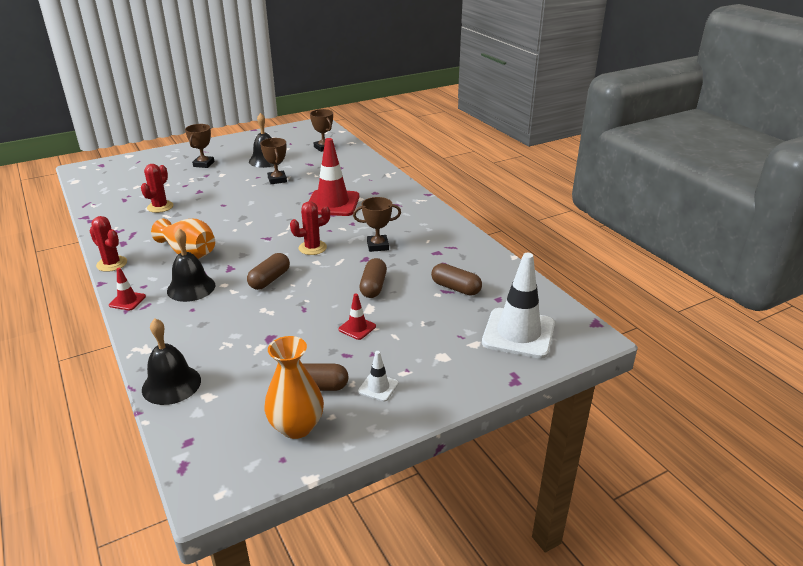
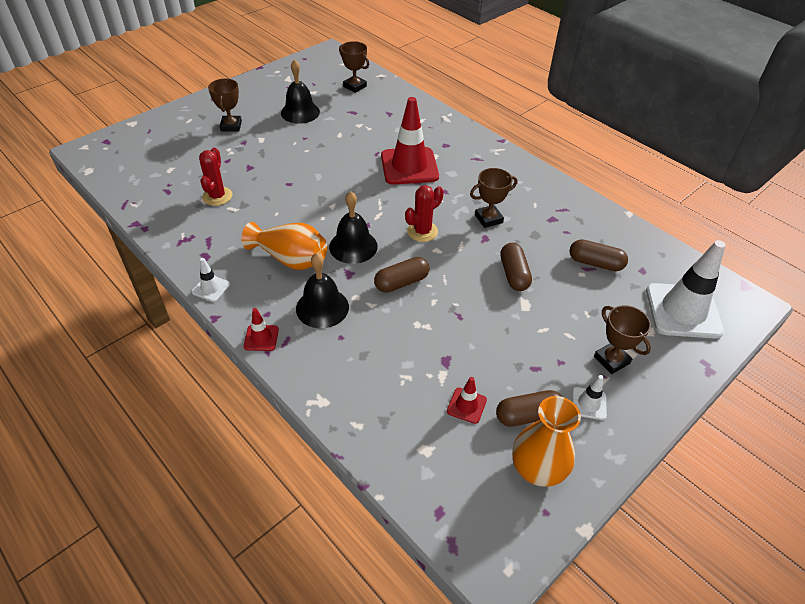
camera: 15 degrees left, 15 degrees up
(112, 264) = (211, 288): red cactus -> white traffic cone
(171, 384) = (378, 442): black bell -> black bell (353, 246)
(269, 280) = (401, 282): brown capsule -> brown capsule turned 45 degrees clockwise
(277, 180) = (329, 139): brown trophy -> brown trophy (611, 360)
(357, 328) = (527, 332): red traffic cone -> red traffic cone (466, 405)

